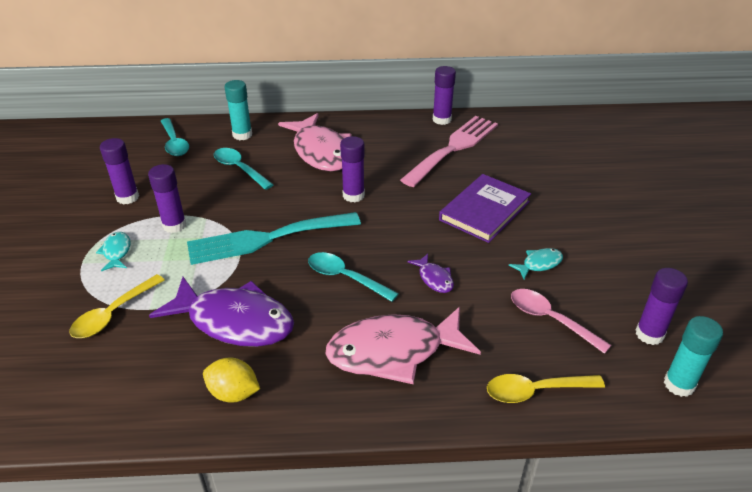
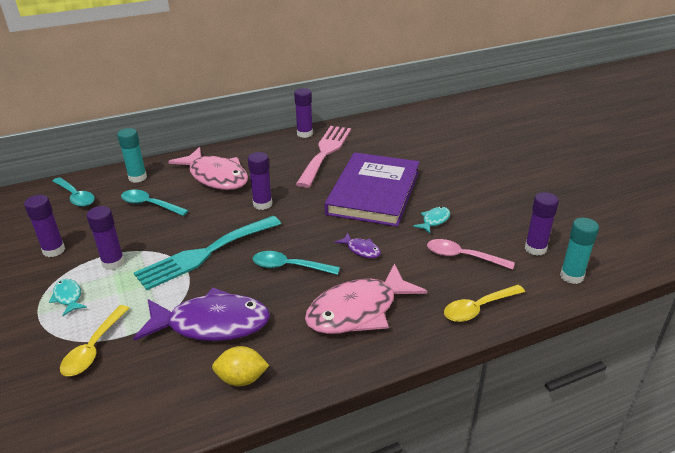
camera: 20 degrees left, 5 degrees down
(484, 211) = (374, 192): purple book -> purple book, size x1.51

